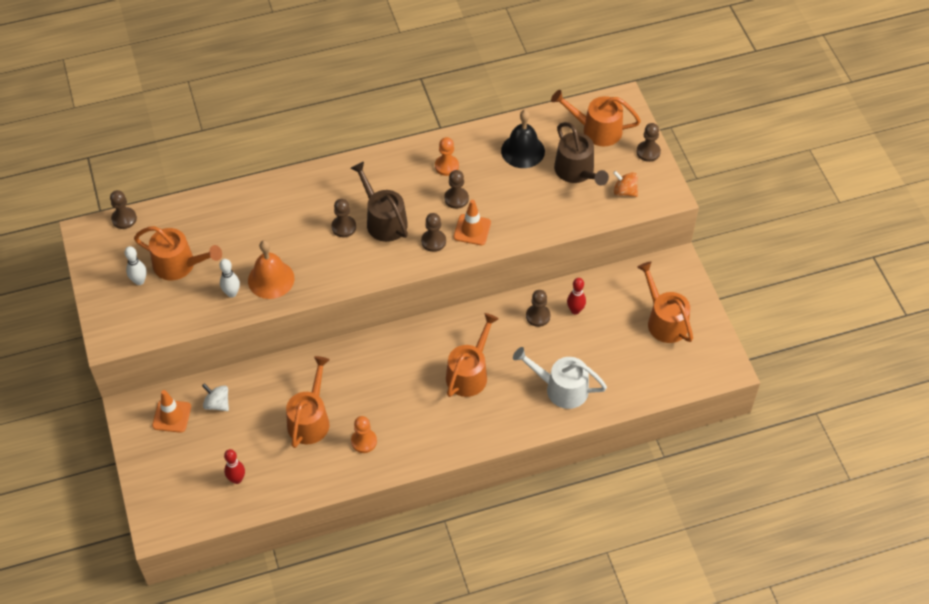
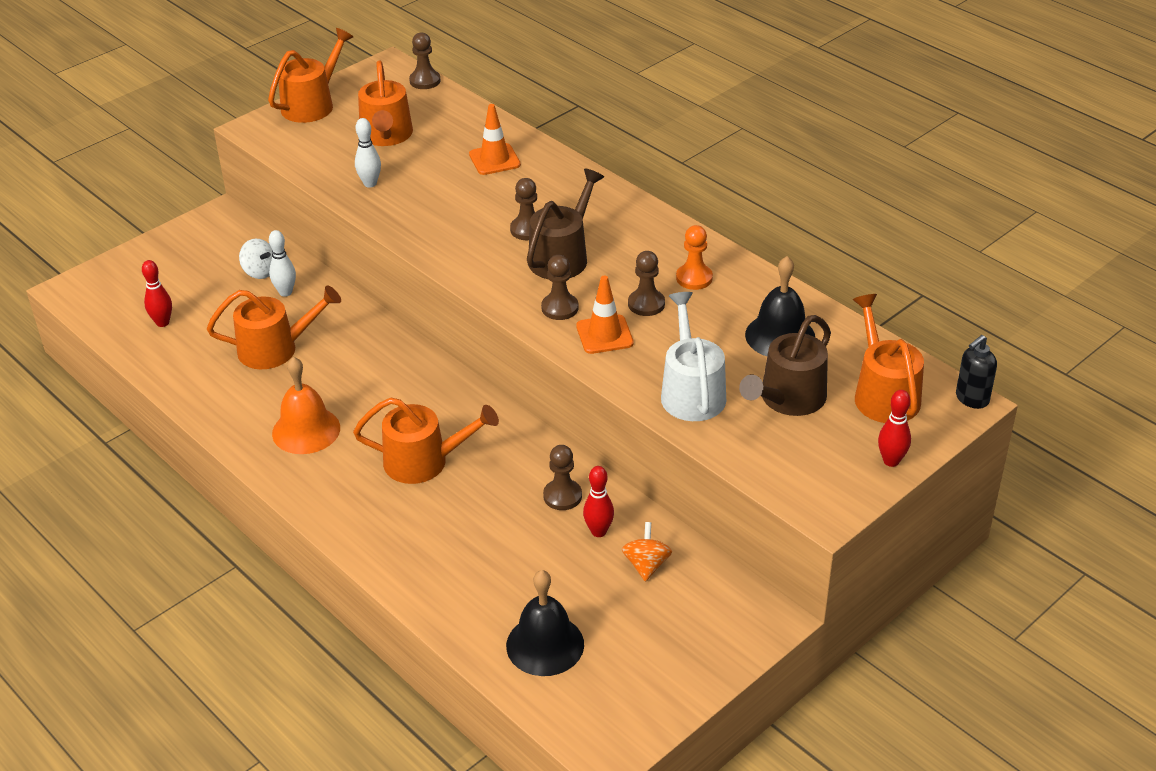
camera: 65 degrees right, 15 degrees down
(139, 281) = (346, 119): white bowling pin -> white bowling pin (285, 292)
(172, 416) = (226, 246): orange traffic cone -> orange traffic cone (494, 159)
(217, 404) = (260, 272): white spinning top -> white spinning top turned 120 degrees clockwise
(271, 279) = (409, 203): orange bell -> orange bell (306, 430)
(364, 441) = (266, 404): orange pawn -> none
(561, 388) = (453, 562): white watering can -> white watering can (691, 392)
(621, 96) = (971, 399): none -> black soap dispenser
(624, 191) = (793, 459): orange spinning top -> orange spinning top (646, 565)
(645, 368) = (545, 645): none -> black bell
(648, 152) = (891, 461): brown pawn -> red bowling pin
(664, 321) = (647, 639): orange watering can -> orange watering can (312, 104)

